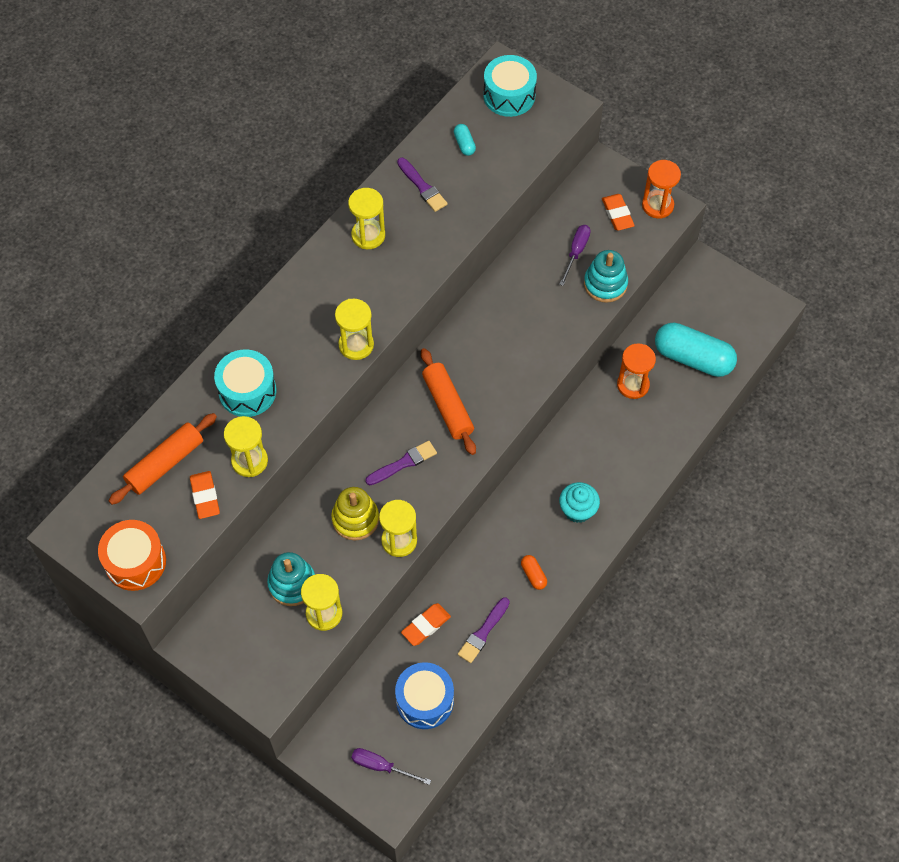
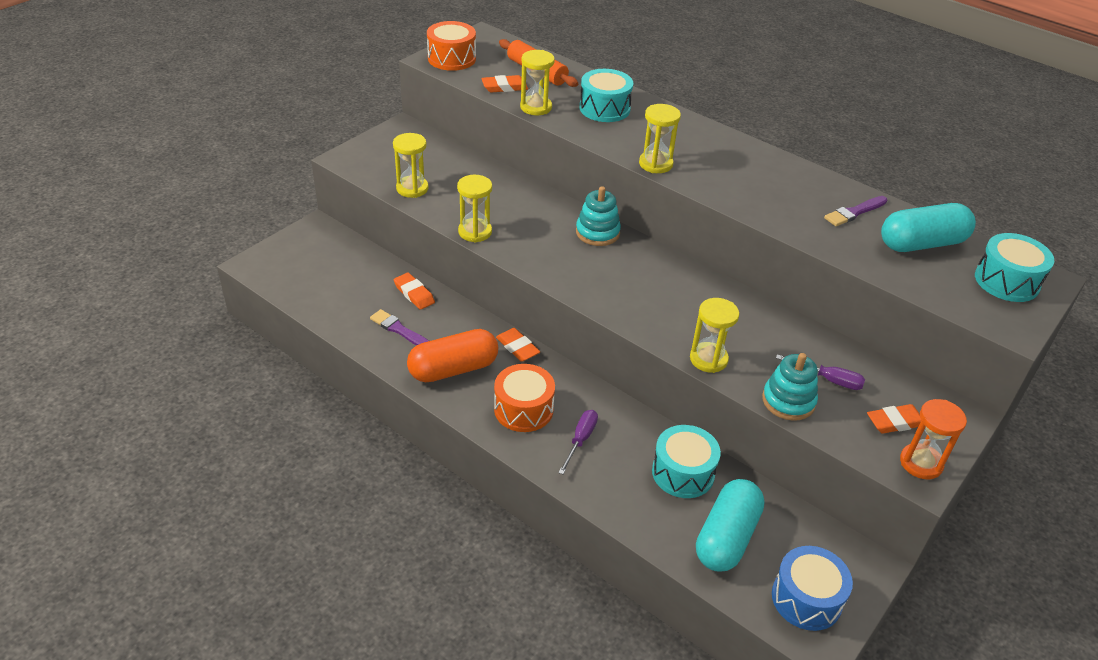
camera: 90 degrees right, 20 degrees down
(292, 584) = (443, 174): turquoise stacking toy -> turquoise stacking toy (597, 232)
(355, 519) = (500, 209): yellow stacking toy -> none
(368, 235) = (784, 176): yellow hourglass -> yellow hourglass (708, 359)
(381, 766) = (290, 261): purple screwdriver -> purple screwdriver (580, 440)
(403, 463) = (556, 239): purple brush -> none
(425, 701) = (342, 289): blue drum -> blue drum (806, 599)
(448, 406) = (619, 270): orange rolling pin -> none
(464, 144) = (922, 244): turquoise capsule -> turquoise capsule, size x2.36
(497, 520) = (517, 347): none -> orange eraser
(533, 575) = (453, 369): orange capsule -> orange capsule, size x2.36
(577, 510) = (523, 409): turquoise cupcake -> orange drum
(633, 385) = (683, 473): orange hourglass -> turquoise drum

